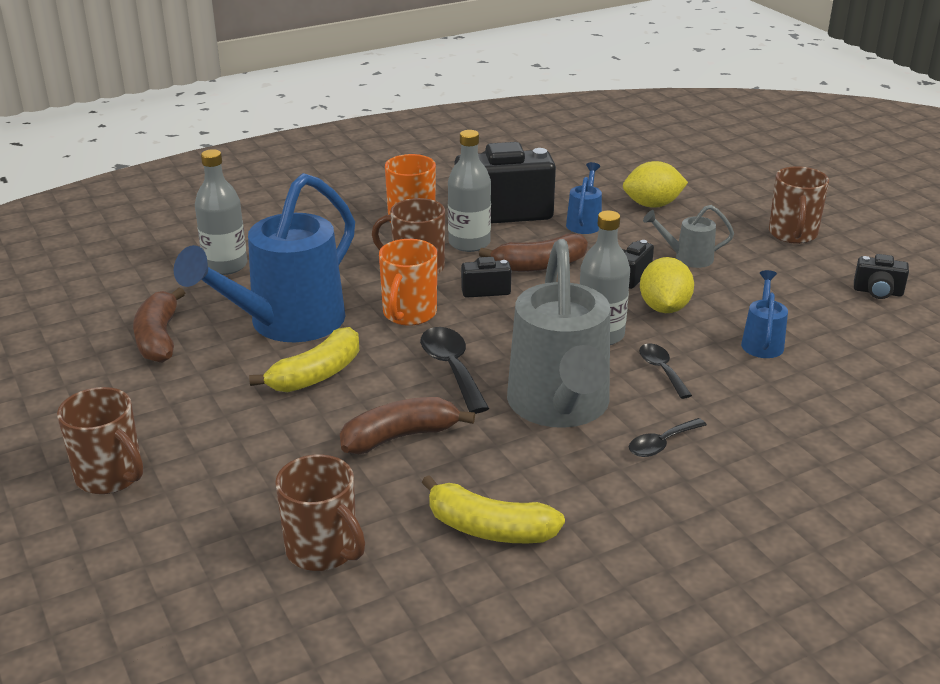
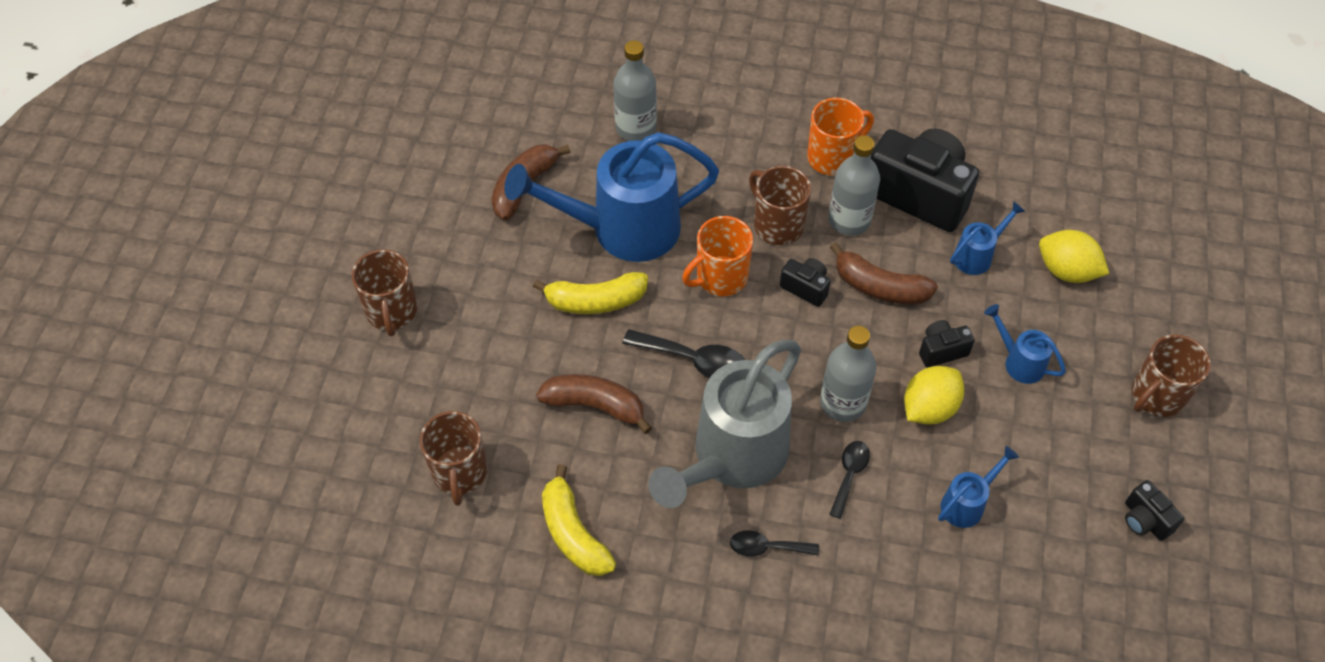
camera: 40 degrees right, 25 degrees up
(452, 368) = (695, 361): black spoon -> black spoon turned 90 degrees clockwise
(688, 258) = (1019, 362): grey watering can -> blue watering can

